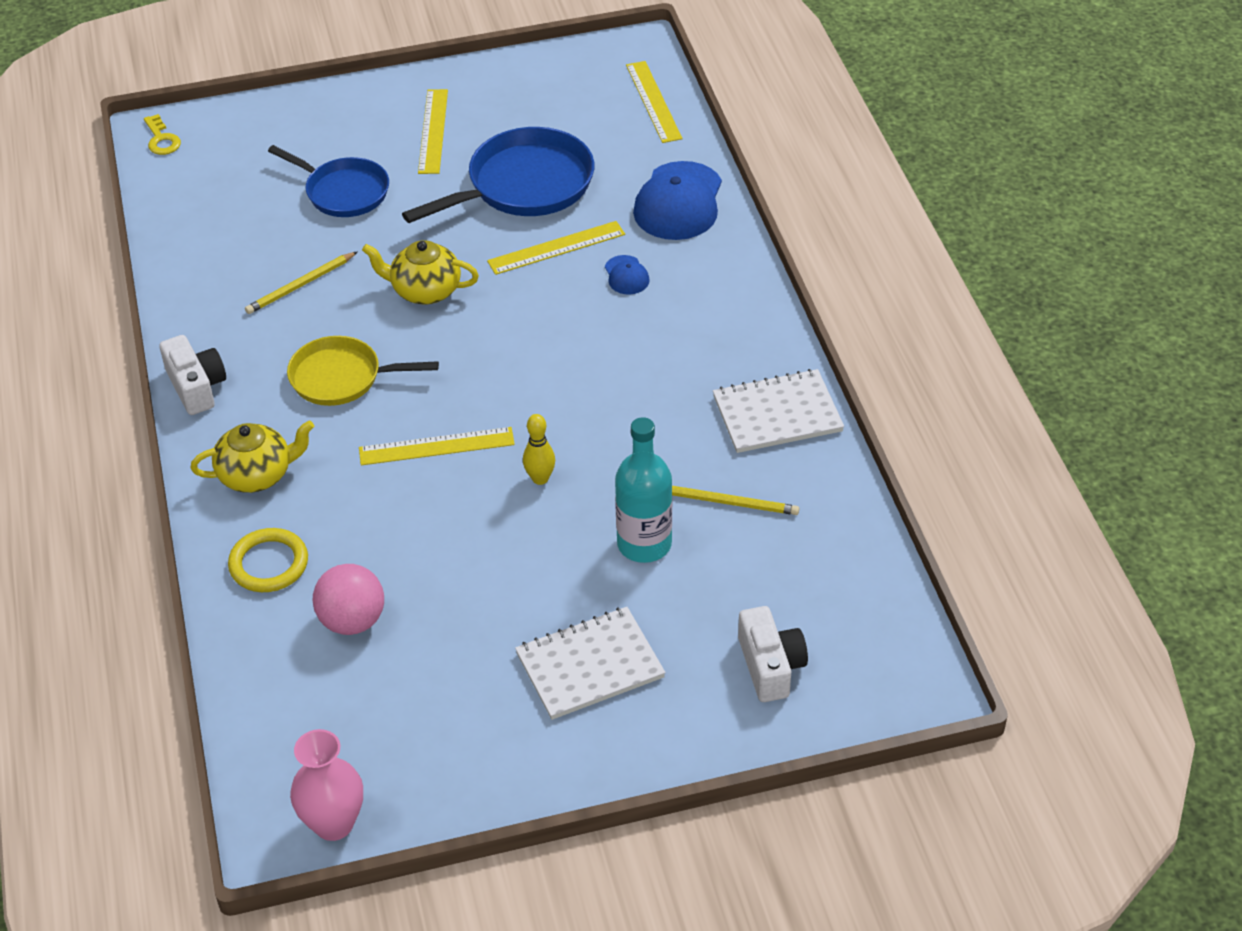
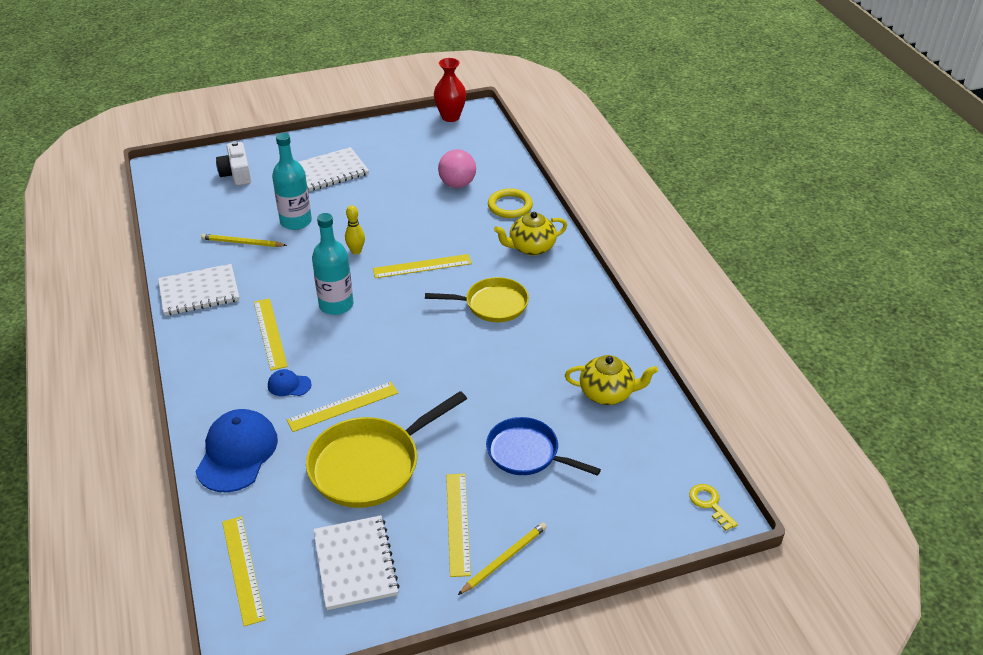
camera: 175 degrees right, 5 degrees down
(196, 386) = (589, 296): white camera -> none
(300, 285) = (539, 368): yellow pencil -> yellow pencil (504, 559)
(334, 823) = (450, 117): pink vase -> red vase
(425, 291) = (444, 367): yellow teapot -> yellow teapot (607, 393)
(523, 185) = (370, 465): blue pan -> yellow pan
(540, 102) = (355, 564): none -> white notebook
(569, 385) = (336, 305): none -> turquoise bottle
(626, 275) = (289, 385): blue cap -> blue cap turned 60 degrees counterclockwise
(660, 345) = (270, 333): none -> yellow ruler

